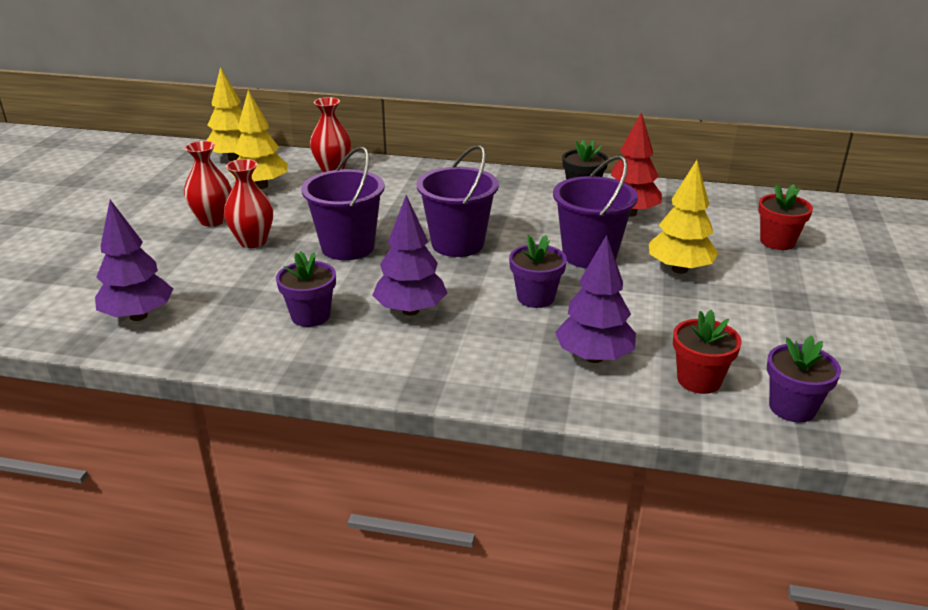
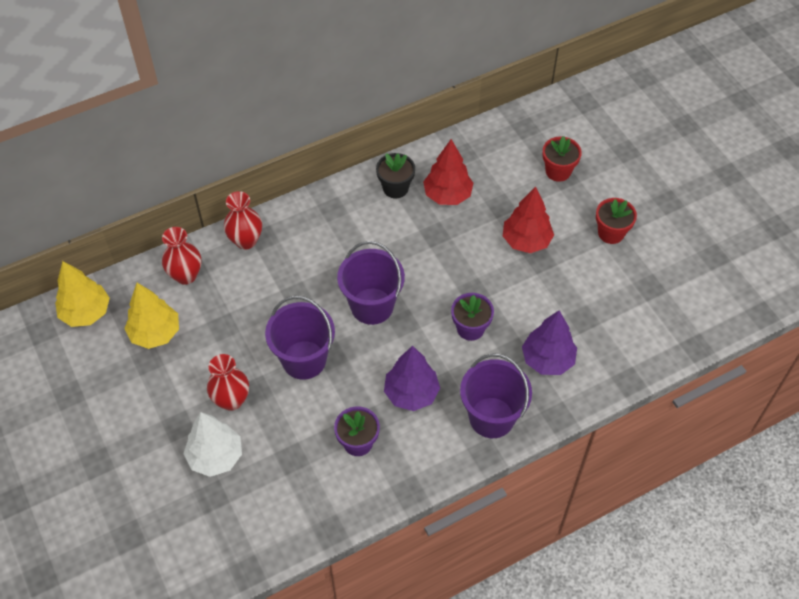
camera: 40 degrees left, 25 degrees up
(138, 316) = (250, 523): purple tree -> none
(185, 265) = (215, 456): none -> white tree
(213, 220) = (171, 398): red vase -> red vase (246, 241)
(589, 255) = (463, 262): purple bucket -> purple bucket (491, 417)
(679, 269) = (526, 241): yellow tree -> red tree
(699, 380) = (612, 340): red flower pot -> red flower pot (611, 233)
(792, 408) = (668, 330): purple flower pot -> none

